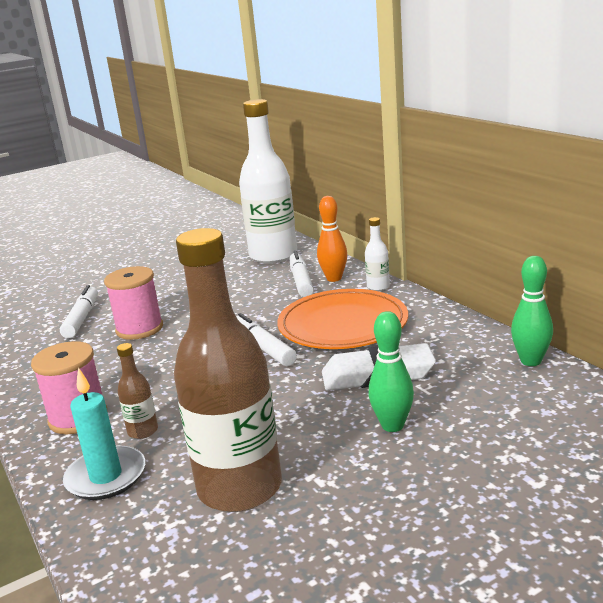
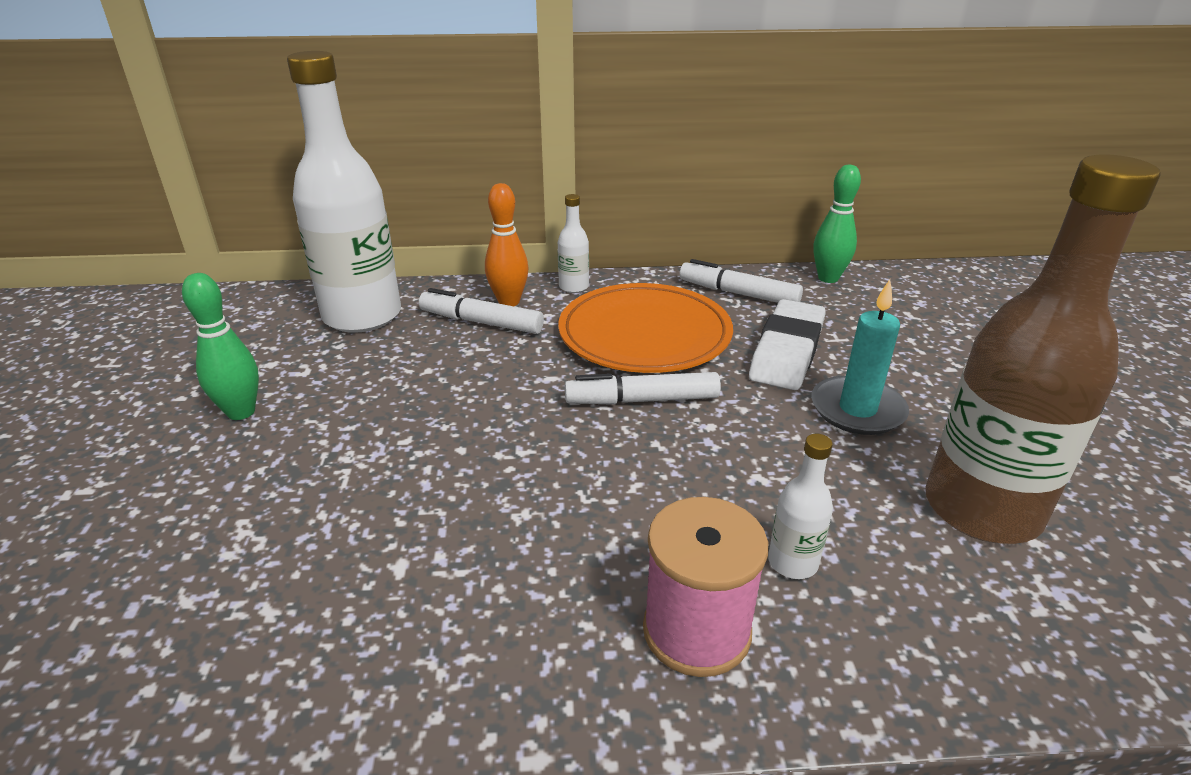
camera: 65 degrees left, 10 degrees up
(82, 318) = (291, 552): white marker -> white marker (738, 293)
(106, 476) = (903, 630): turquoise candle -> turquoise candle (857, 410)
(139, 329) = (438, 492): pink spool -> none
(143, 431) = (792, 562): brown bottle -> white bottle
(392, 425) = (900, 376): green bowling pin -> green bowling pin (241, 412)

